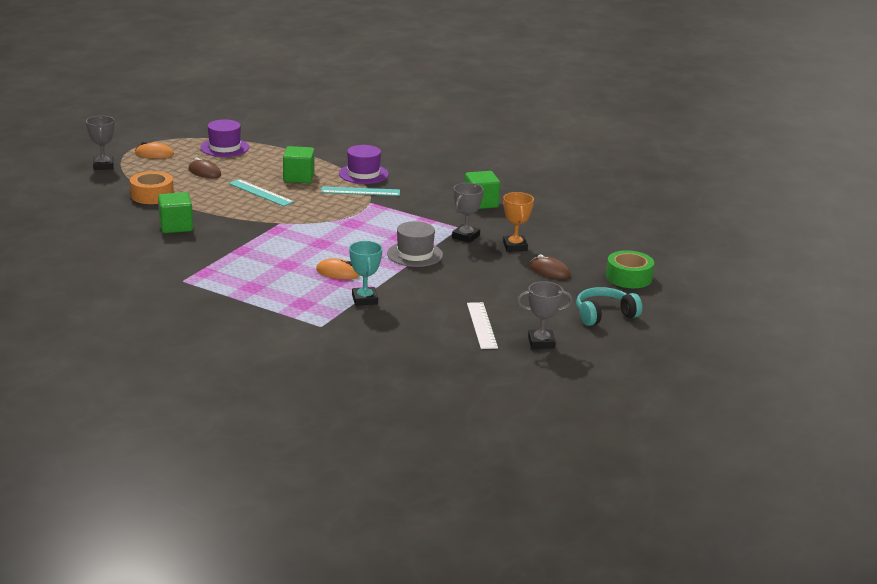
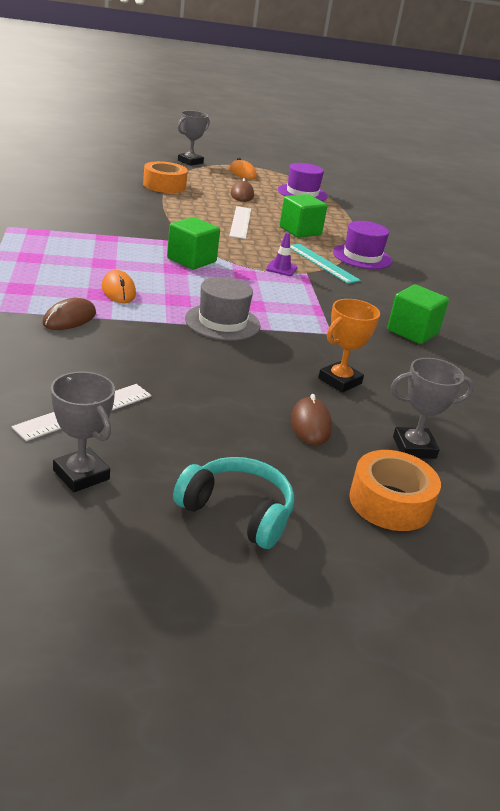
camera: 50 degrees right, 5 degrees up
(176, 226) = (117, 204): green cube -> green cube (191, 260)
(260, 193) = (240, 222): turquoise ruler -> white ruler
(355, 208) = (281, 268): none -> purple traffic cone
(364, 299) = (69, 318): turquoise trophy -> brown mouse
(465, 236) = (314, 342): grey trophy -> grey trophy (414, 447)
(629, 277) = (390, 502): green tape -> orange tape

